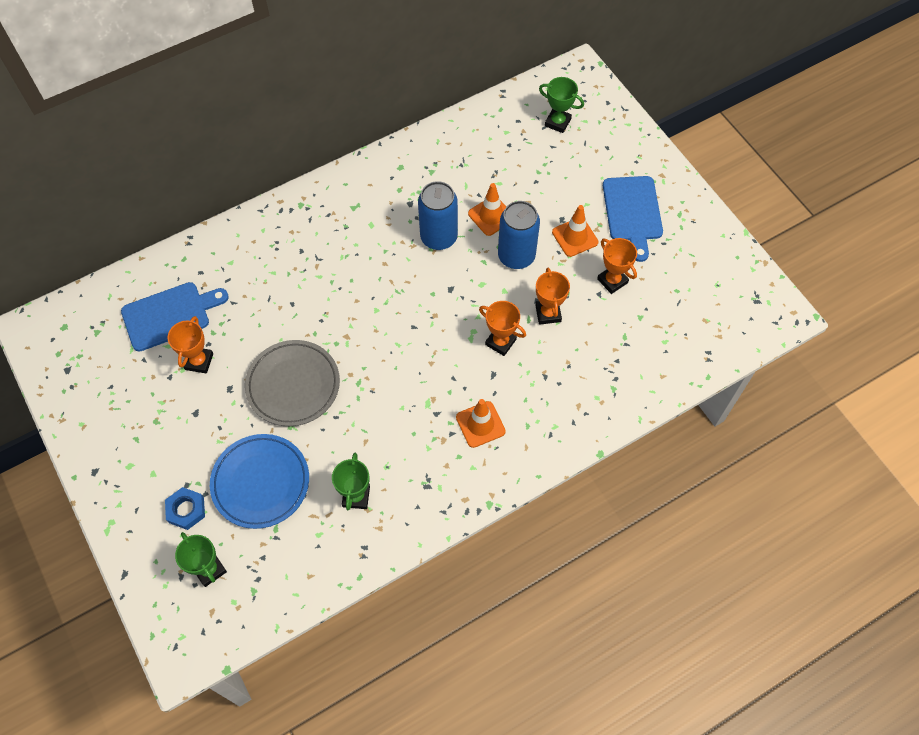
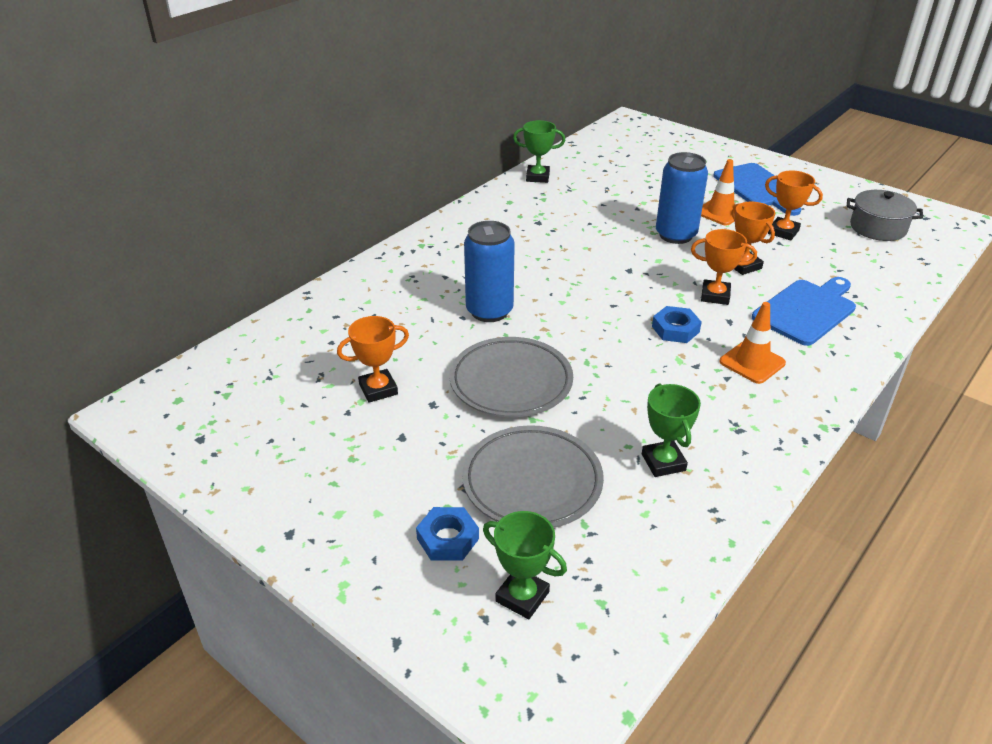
camera: 20 degrees left, 25 degrees down
(170, 315) = (317, 358): blue cutting board -> blue cutting board (806, 310)
(199, 361) = (378, 389): orange trophy -> orange trophy turned 75 degrees clockwise
(261, 483) = (532, 482): blue plate -> grey plate
(439, 237) = (587, 238): blue can -> blue can (489, 311)
(445, 370) = (675, 329): none -> blue nut
(491, 216) = (627, 215): orange traffic cone -> none
(557, 122) = (638, 150): green trophy -> green trophy (537, 177)
(701, 301) = (878, 228): none -> grey pot

